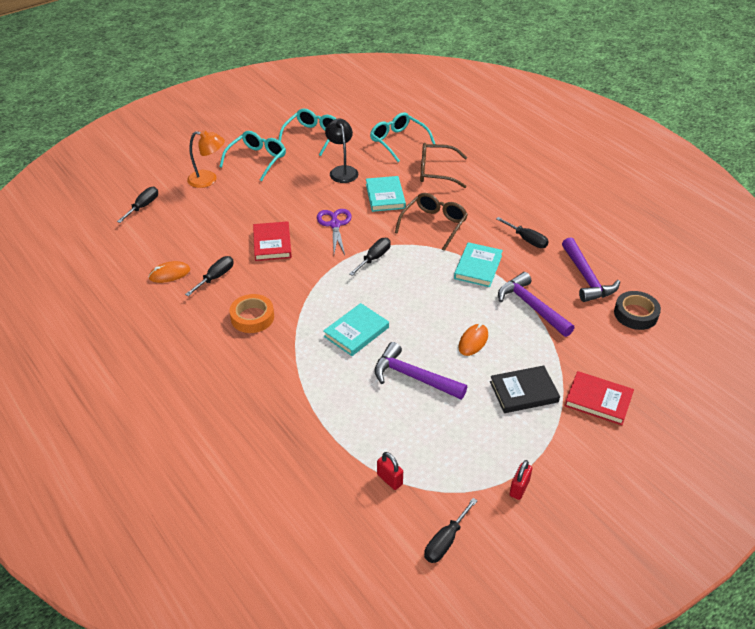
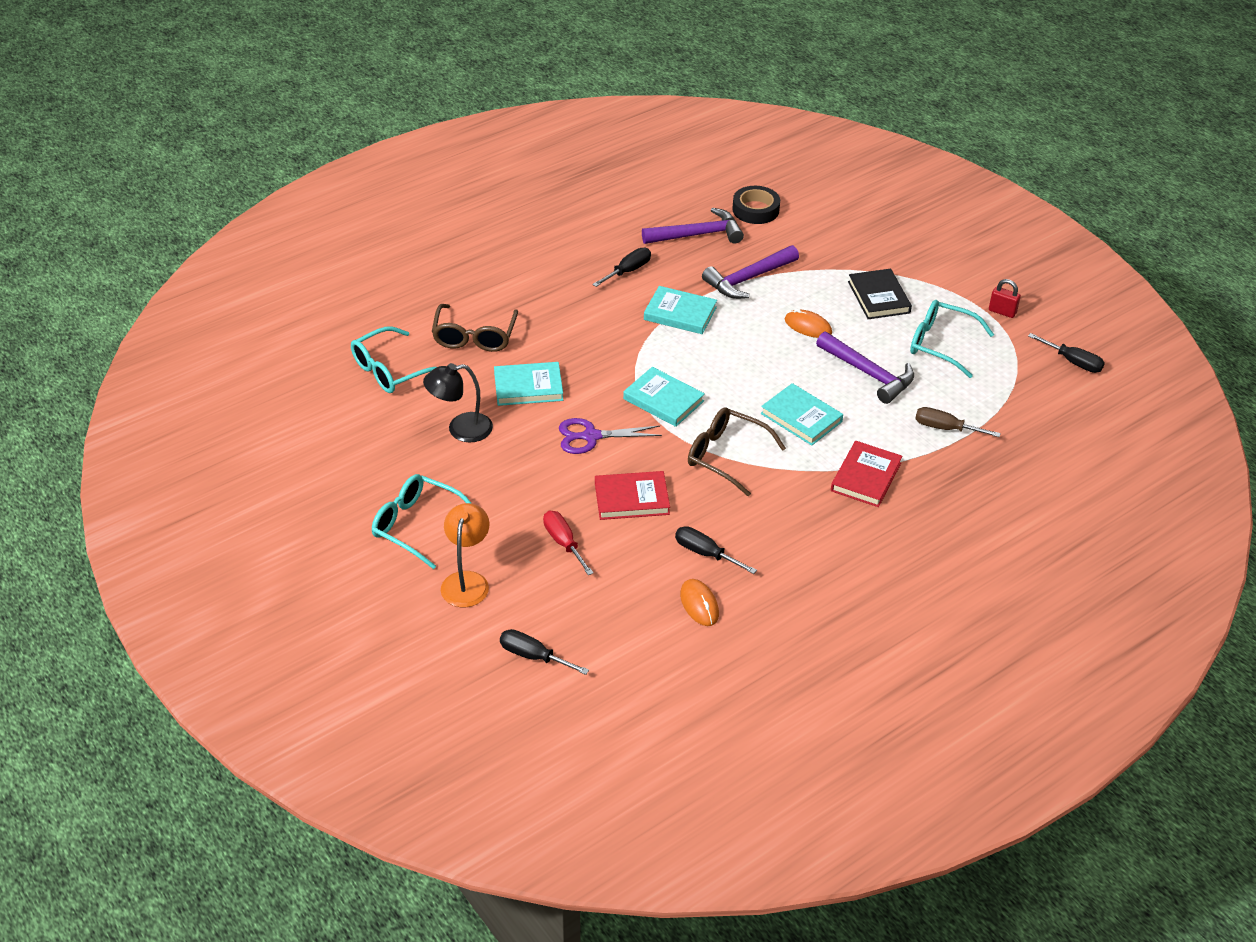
camera: 90 degrees left, 0 degrees up
(235, 215) = (563, 543): none -> red screwdriver
(252, 317) = (782, 511): orange tape -> none
(312, 136) = (359, 462): turquoise glasses -> turquoise glasses (940, 344)
(344, 424) = (945, 428): none -> brown screwdriver
(374, 258) = (663, 400): black screwdriver -> turquoise book
(389, 479) = (1011, 396): red padlock -> none
(413, 377) = (868, 374): purple hammer -> purple hammer turned 75 degrees counterclockwise
(434, 224) = (595, 345): brown glasses -> brown glasses (726, 456)
(598, 400) = (883, 250): red book -> red book (865, 477)

